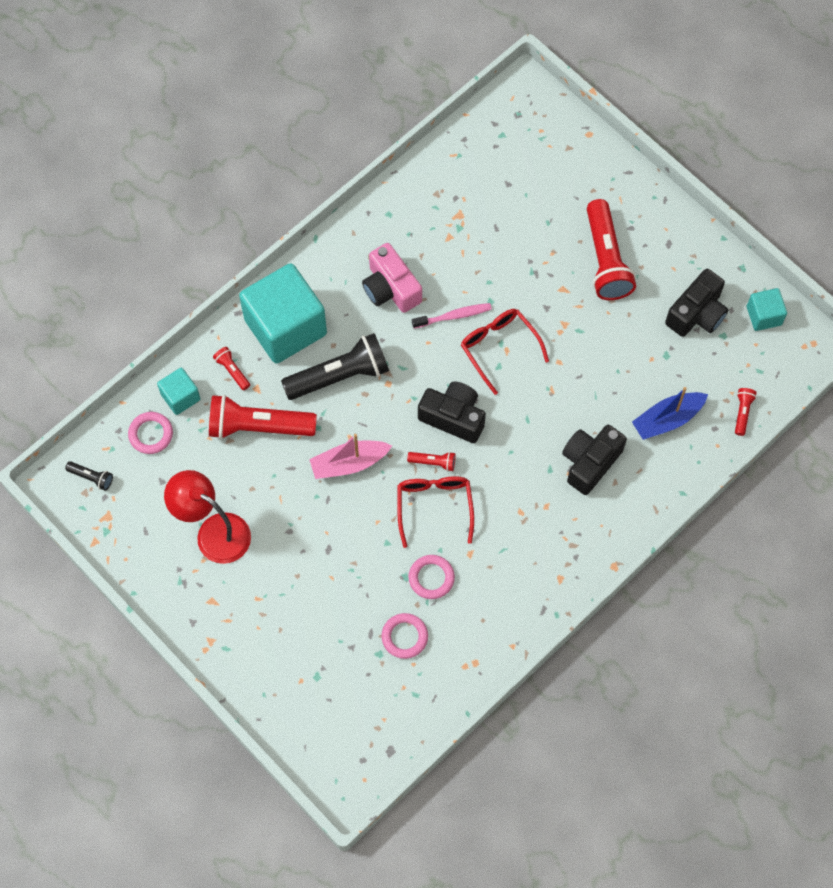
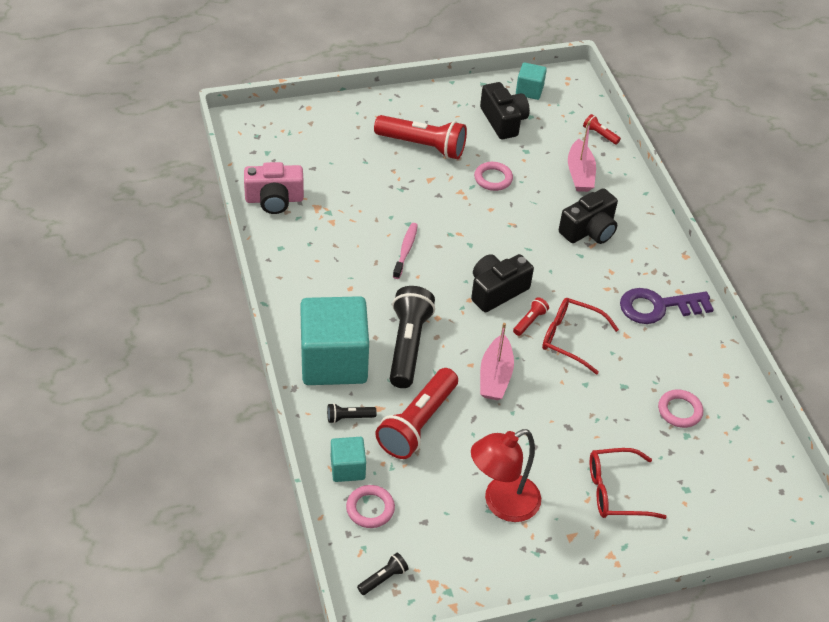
camera: 65 degrees left, 20 degrees down
(232, 371) = (349, 417): red flashlight -> black flashlight
(390, 288) = (350, 277): pink camera -> pink camera (274, 199)
(431, 578) = (634, 369): pink ring -> pink ring (493, 178)
(499, 348) = (454, 237): red glasses -> red glasses (616, 491)
(526, 567) = (658, 307): none -> purple key
(590, 462) = (589, 230): black camera -> black camera turned 105 degrees counterclockwise
(667, 419) = (580, 174): blue boat -> pink boat

